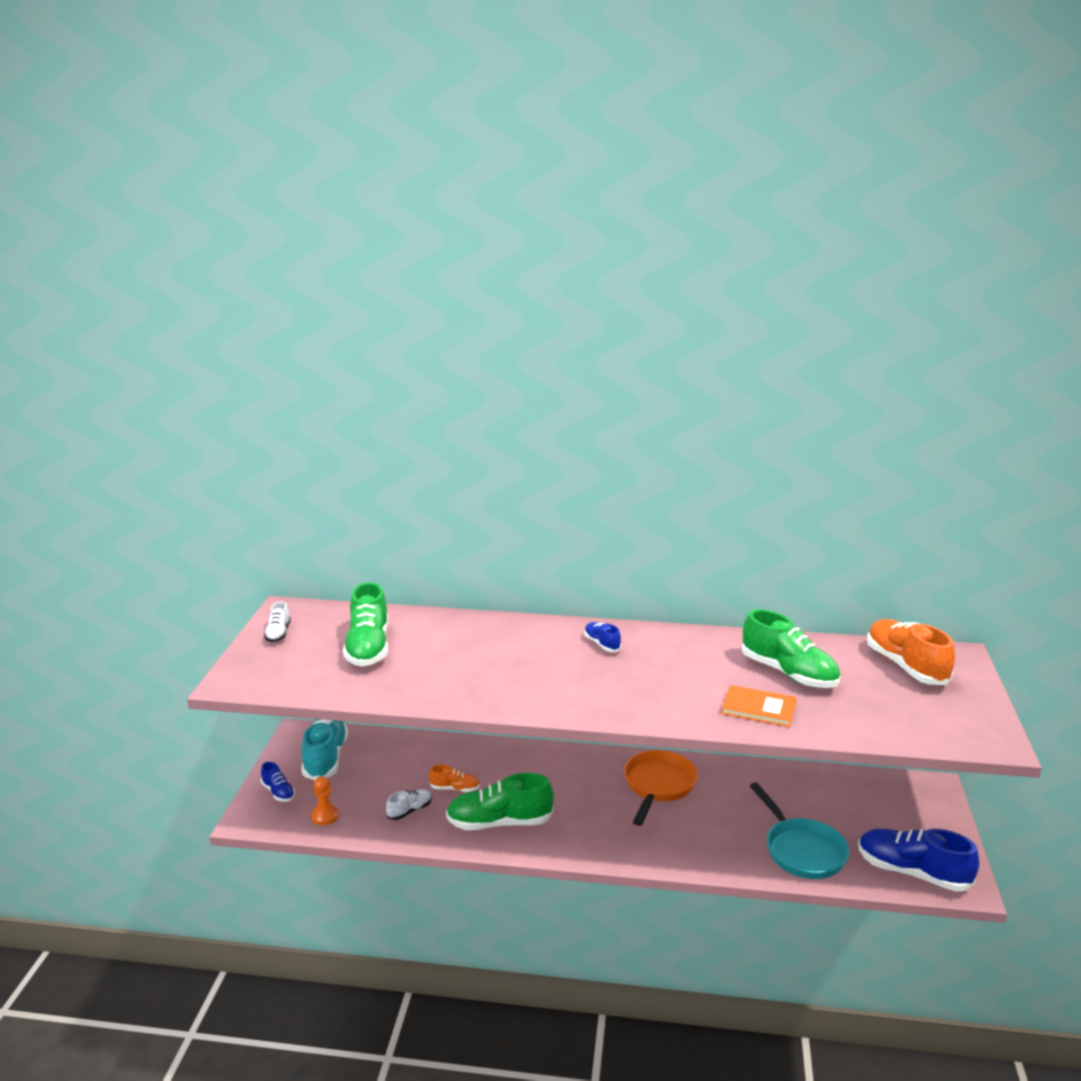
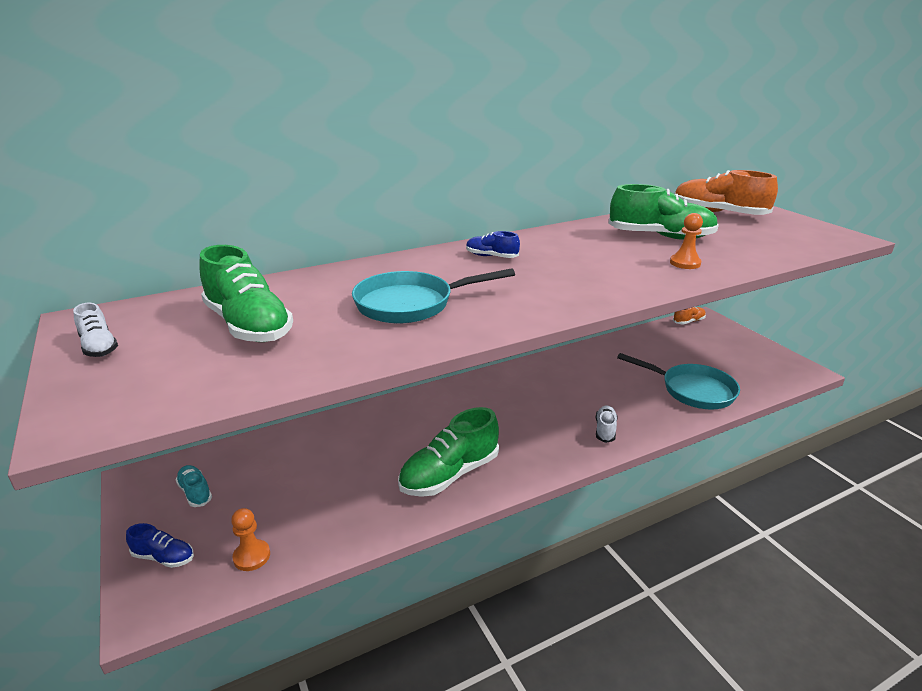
camera: 35 degrees left, 5 degrees up
(325, 758) = (195, 492): turquoise shoe -> turquoise shoe, size x0.50
(410, 811) = (347, 504): white shoe -> white shoe (605, 430)
(455, 789) = (373, 462): orange shoe -> orange shoe (688, 321)
(484, 668) = (410, 304): none -> turquoise pan
(658, 786) = (543, 386): orange pan -> none
(758, 708) = (685, 263): orange book -> orange pawn
(912, 873) = (769, 375): blue shoe -> none

